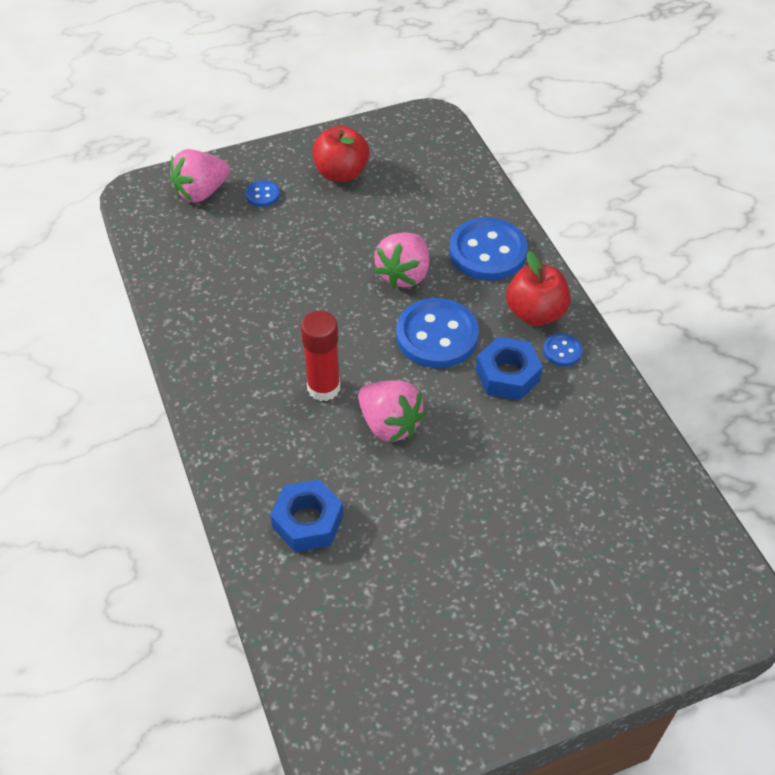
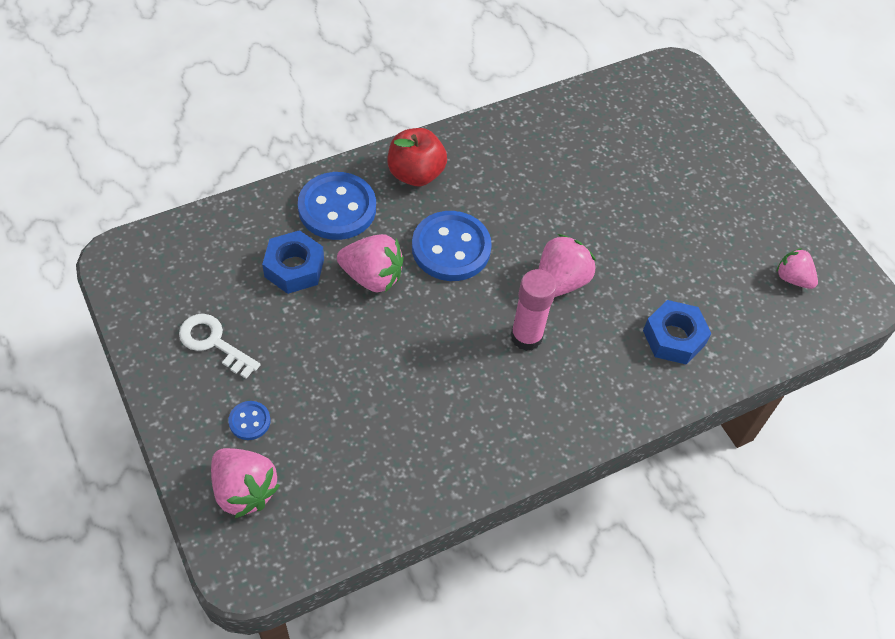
camera: 100 degrees left, 5 degrees up
(324, 388) = (526, 336): red glue stick -> pink glue stick
(341, 173) = (213, 342): red apple -> white key
(381, 674) = (792, 278): none -> pink strawberry
(507, 375) = (491, 196): blue nut -> blue nut (294, 268)
(562, 351) = (459, 157): blue button -> none

